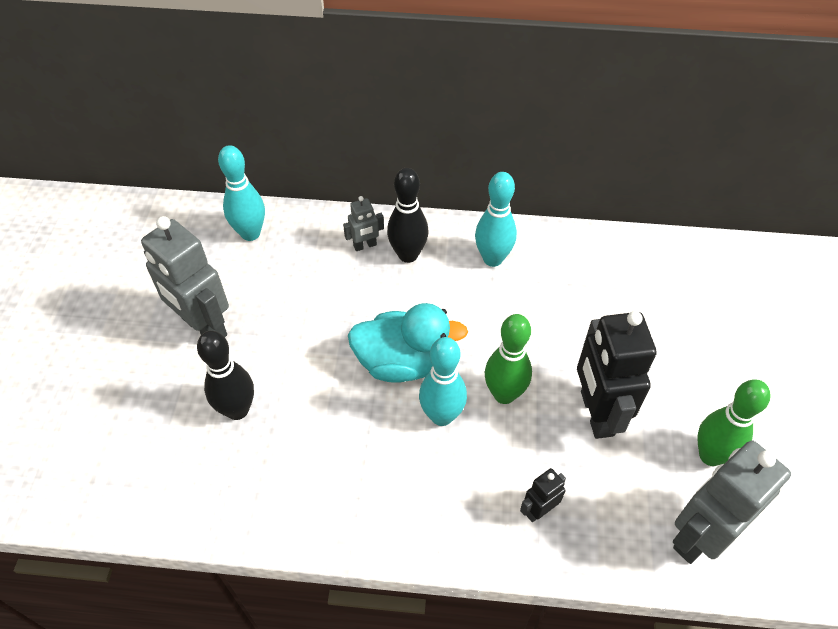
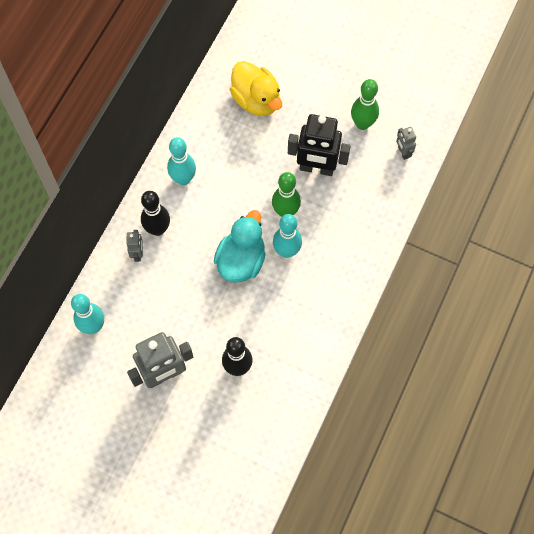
camera: 70 degrees left, 15 degrees up
(539, 510) = (362, 222): black robot -> none
(658, 302) = (256, 100): none -> yellow duck
(699, 536) = (403, 152): grey robot -> grey robot, size x0.47

